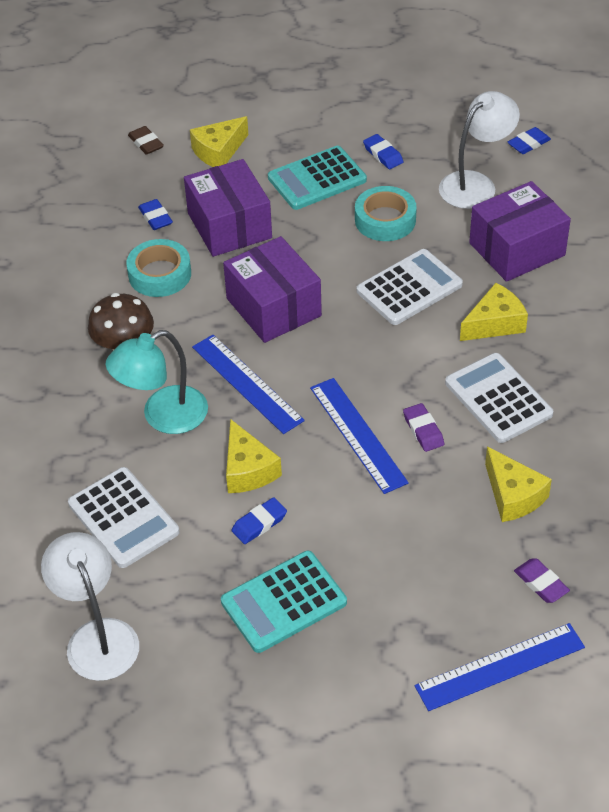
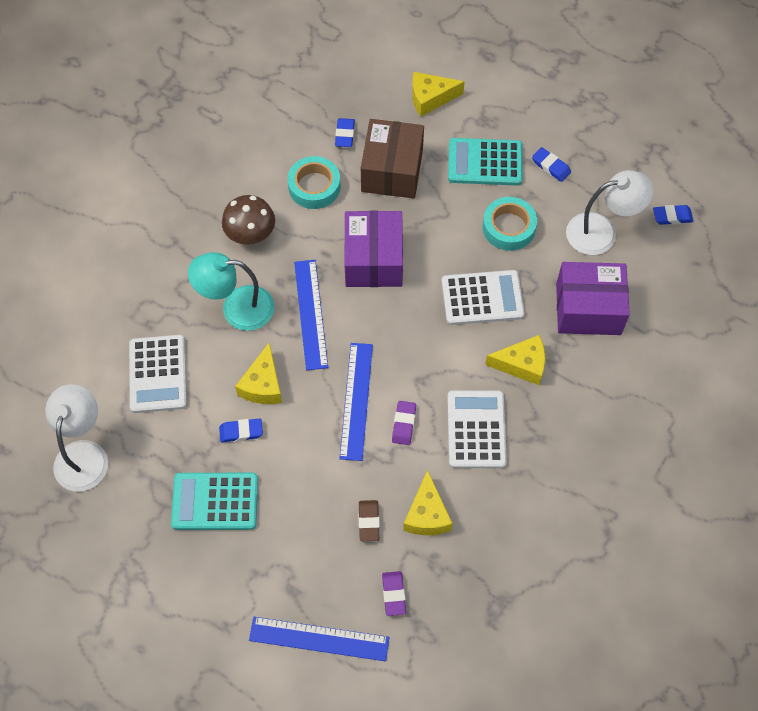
camera: 30 degrees right, 15 degrees up
(146, 143) = (383, 62): brown eraser -> brown eraser (369, 522)
(229, 225) = (392, 170): purple box -> brown box
(383, 155) = (551, 166): blue eraser -> blue eraser turned 45 degrees counterclockwise

